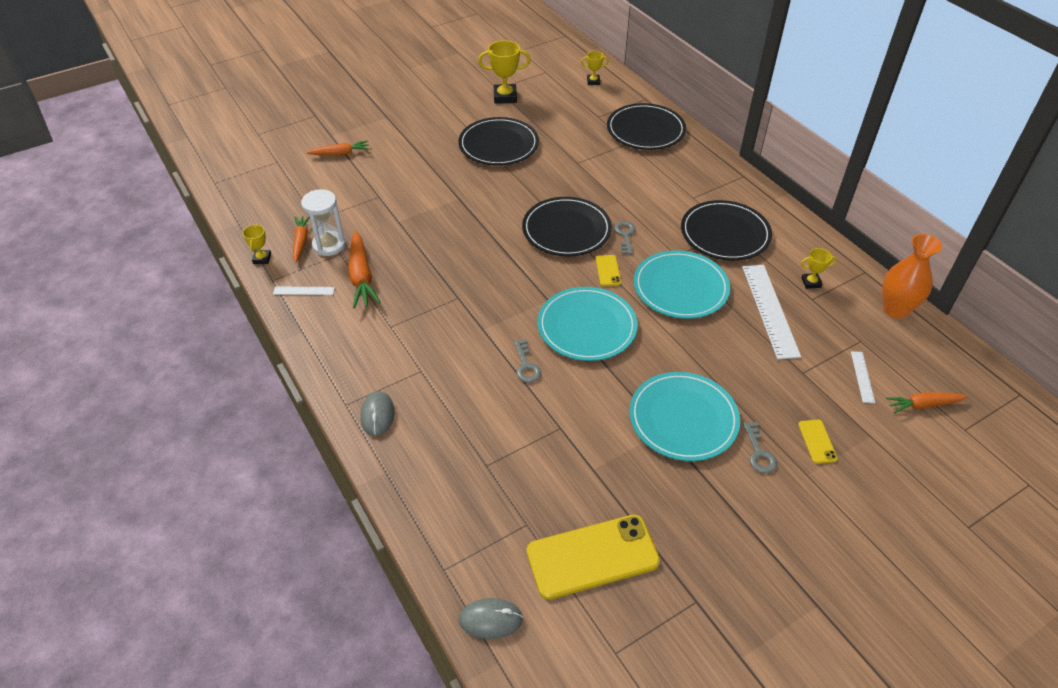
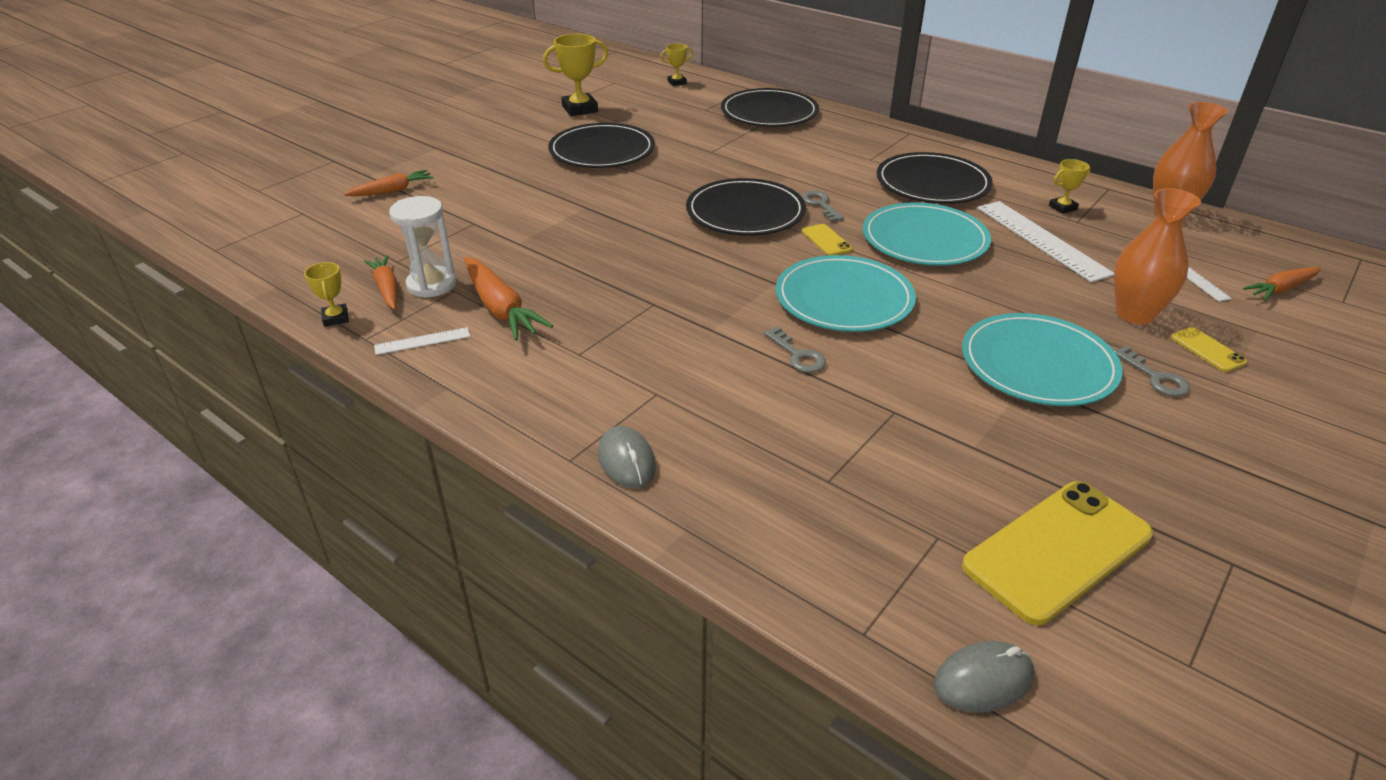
camera: 20 degrees left, 10 degrees down
(787, 396) = (1134, 314): none -> orange vase

